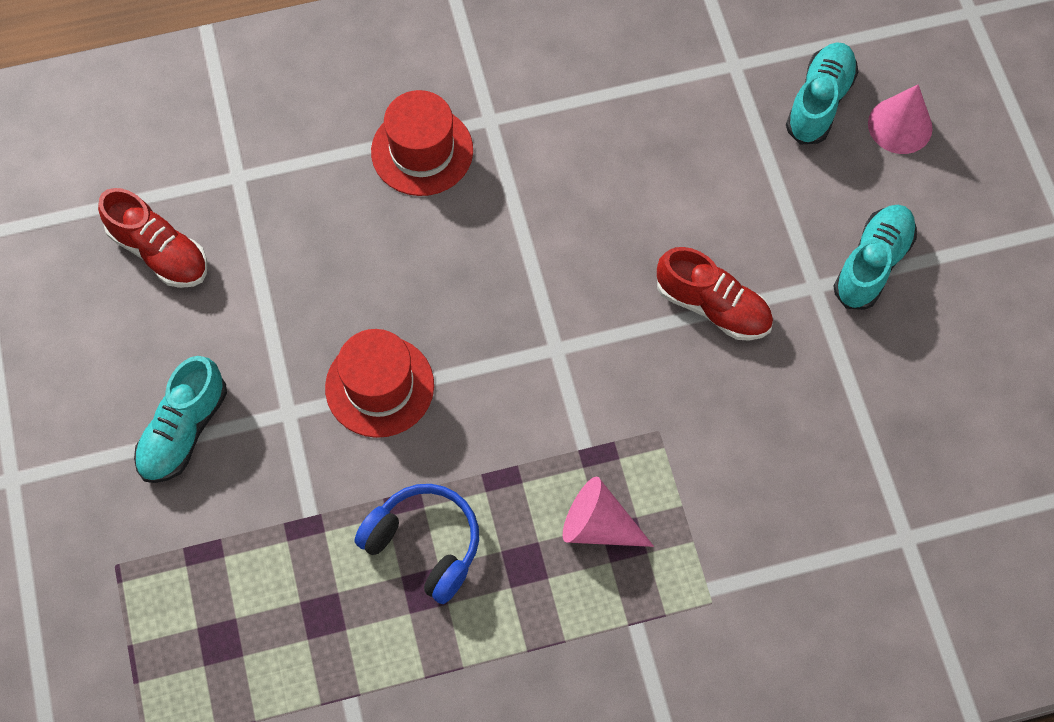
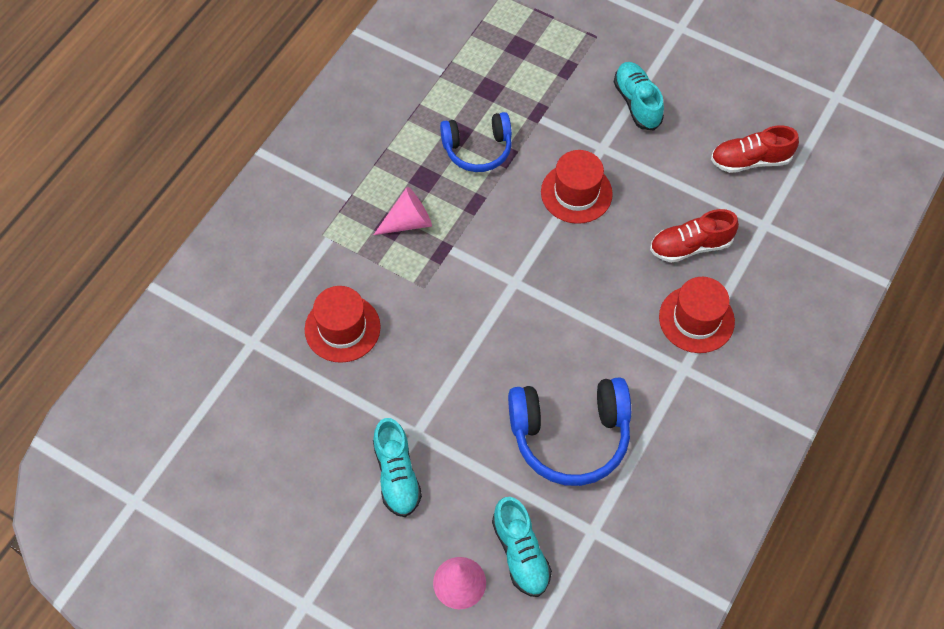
camera: 135 degrees right, 5 degrees down
(667, 156) = (570, 436): none -> blue headphones
(713, 306) = (459, 373): red shoe -> red shoe (690, 246)
(791, 464) = (342, 328): none -> red hat

